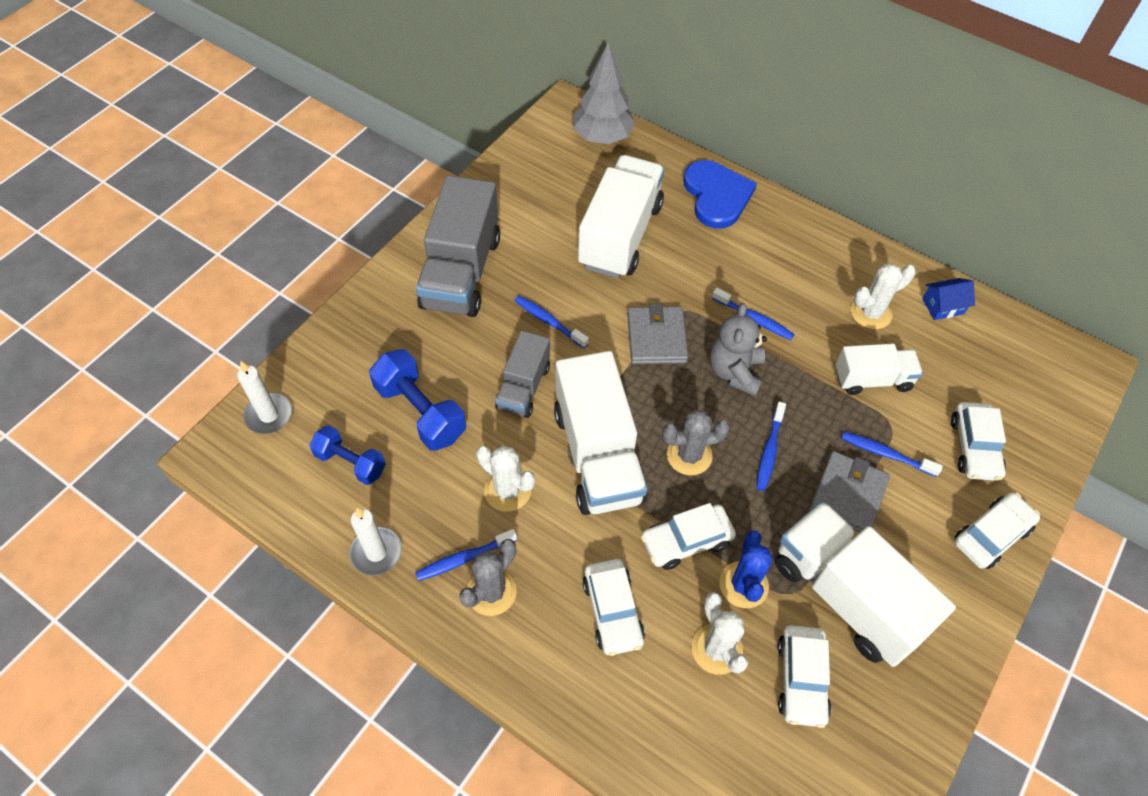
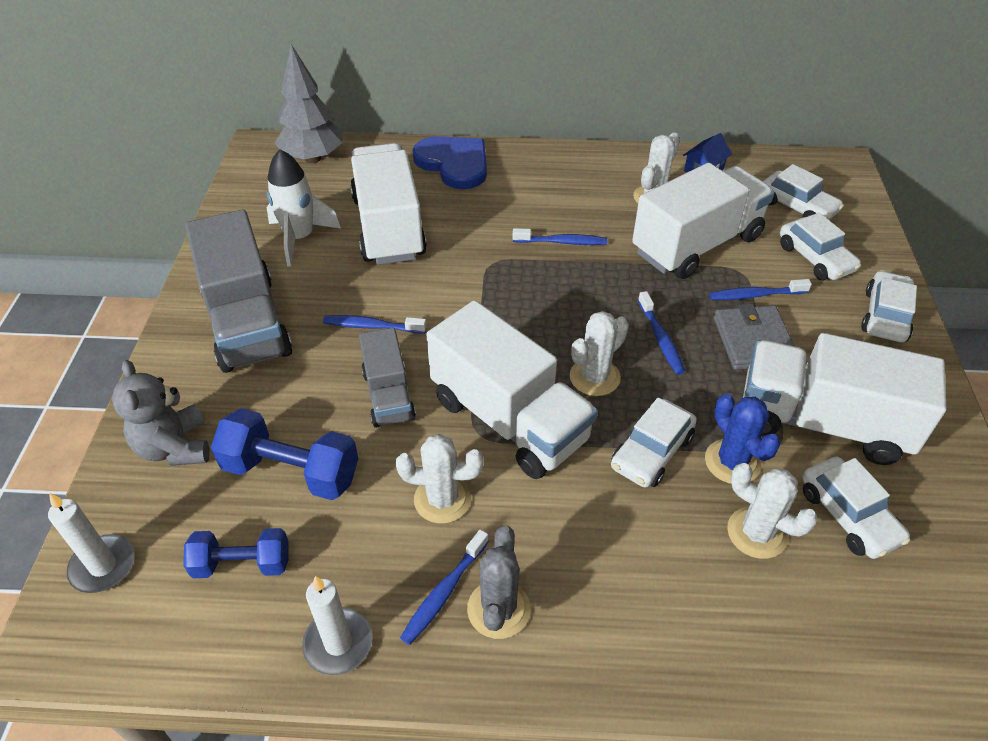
camera: 30 degrees left, 10 degrees down
(544, 213) = (300, 238): none -> white rocket
(612, 611) = (635, 555): white car -> white car (797, 207)
(656, 338) = (487, 294): grey wallet -> none
(689, 455) = (594, 377): grey cactus -> white cactus
(734, 372) = (579, 290): grey teddy bear -> grey teddy bear (174, 447)
(872, 379) = (696, 245): white truck -> white truck, size x1.77

